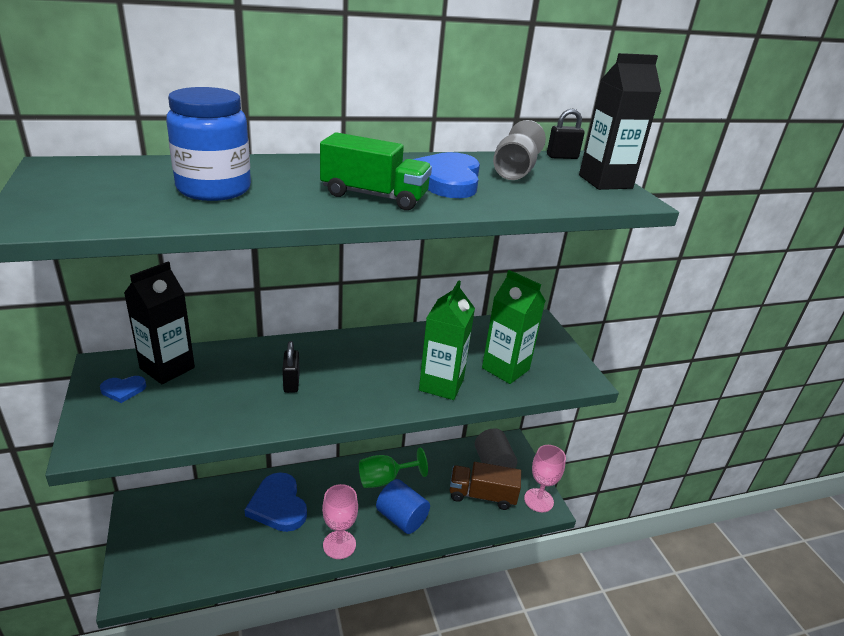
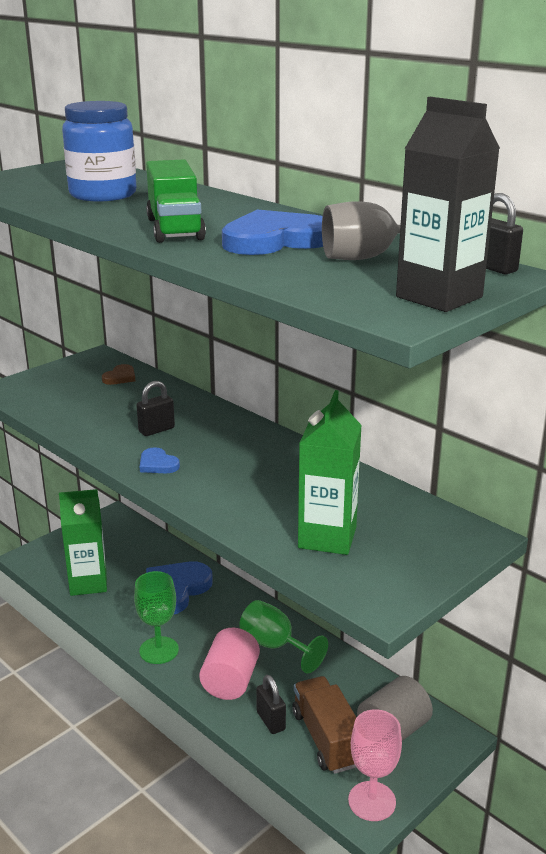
camera: 65 degrees right, 5 degrees down
(123, 390) = (76, 374): blue heart -> blue heart (157, 464)
(167, 368) = (120, 377): black carton -> brown heart
(339, 544) = (159, 650): pink goblet -> green goblet
(401, 518) = (230, 681): blue cylinder -> pink cylinder
(441, 385) = (244, 504): green carton -> green carton (88, 583)
(451, 514) = (271, 721): none -> black padlock

